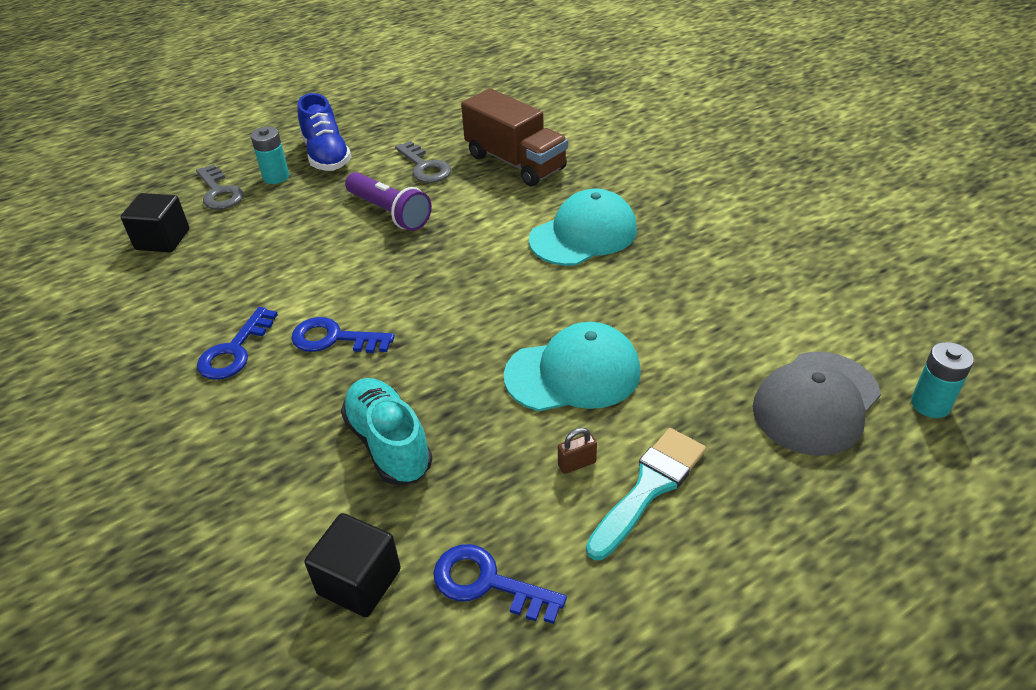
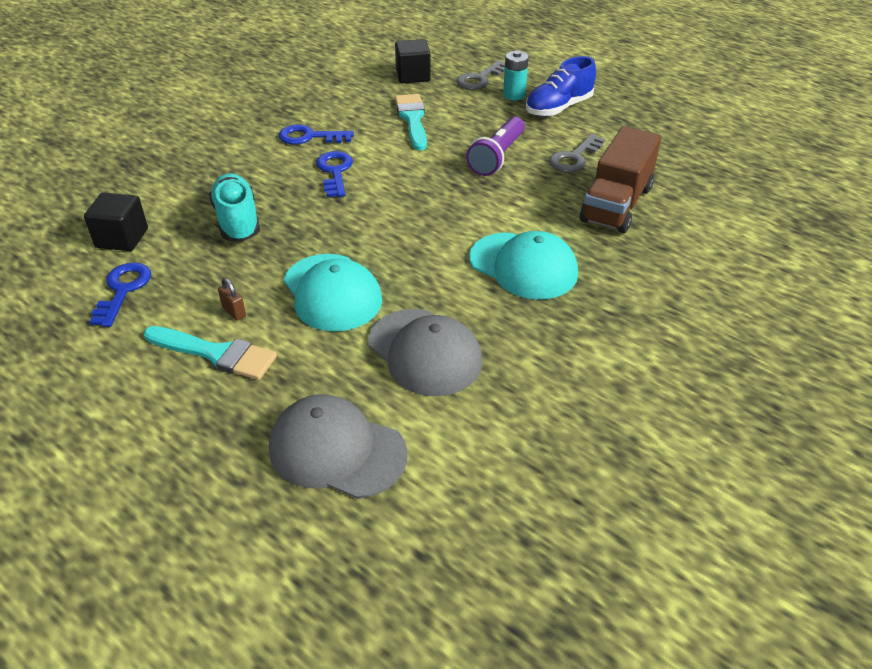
camera: 70 degrees right, 0 degrees up
(265, 257) = (412, 119): none -> turquoise brush
(388, 444) = (237, 221): turquoise shoe -> turquoise shoe turned 60 degrees counterclockwise
(690, 320) = (425, 352): none -> grey cap
(930, 404) = (358, 543): turquoise battery -> none

